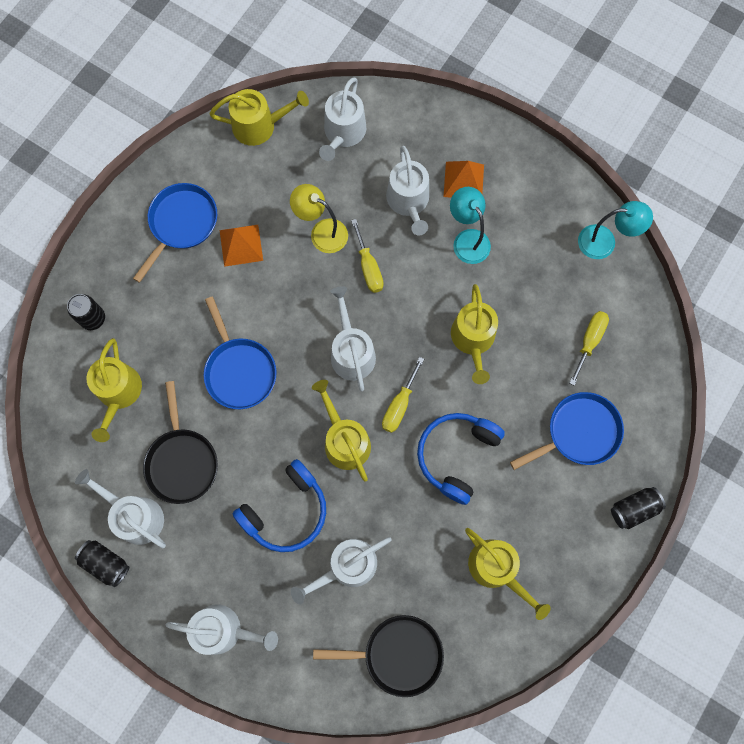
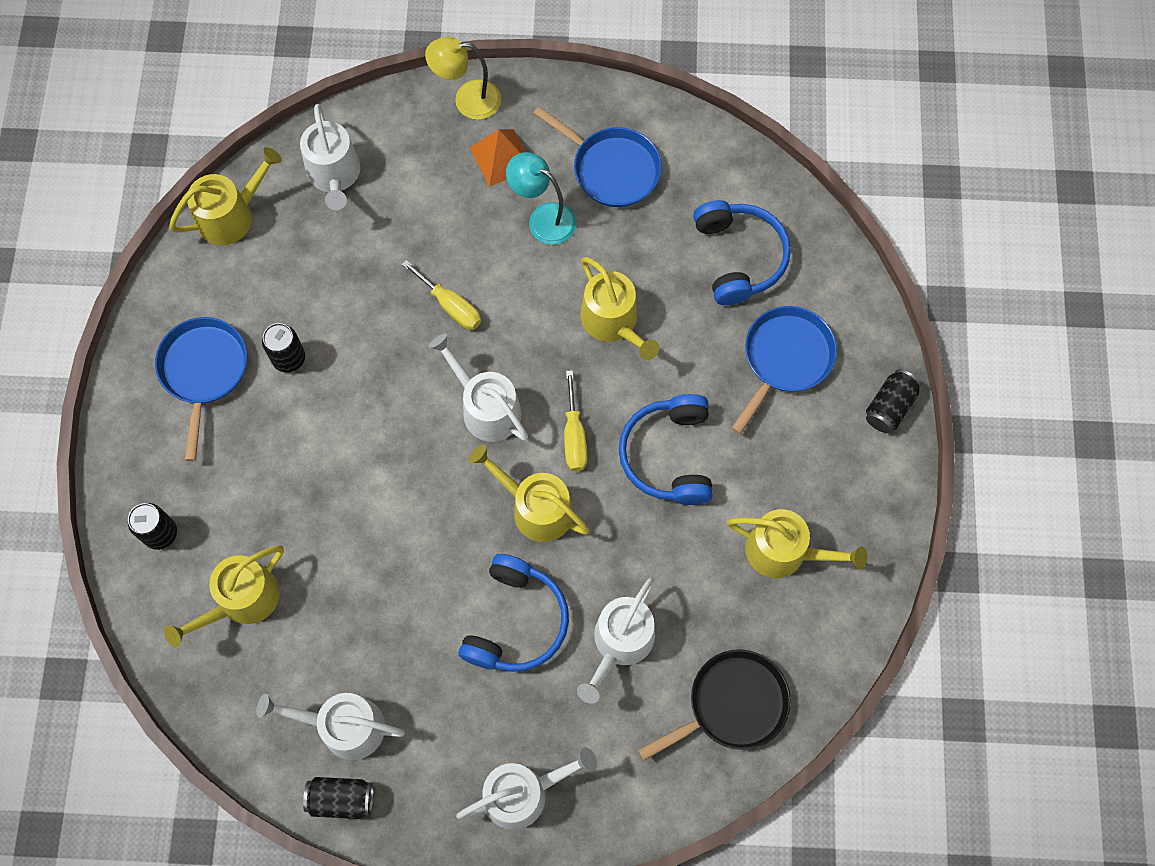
camera: 30 degrees left, 5 degrees down
(118, 393) = (242, 600): yellow watering can -> yellow watering can turned 75 degrees clockwise
(182, 461) = (363, 635): black pan -> none
(239, 370) = (369, 497): blue pan -> blue pan (611, 168)
(241, 245) = (289, 358): orange pyramid -> black can
(322, 232) = (374, 295): yellow lamp -> yellow lamp (467, 100)
(408, 201) = (453, 211): white watering can -> none
(589, 341) = (739, 257): yellow screwdriver -> blue headphones
(604, 242) = (693, 144): turquoise lamp -> none

